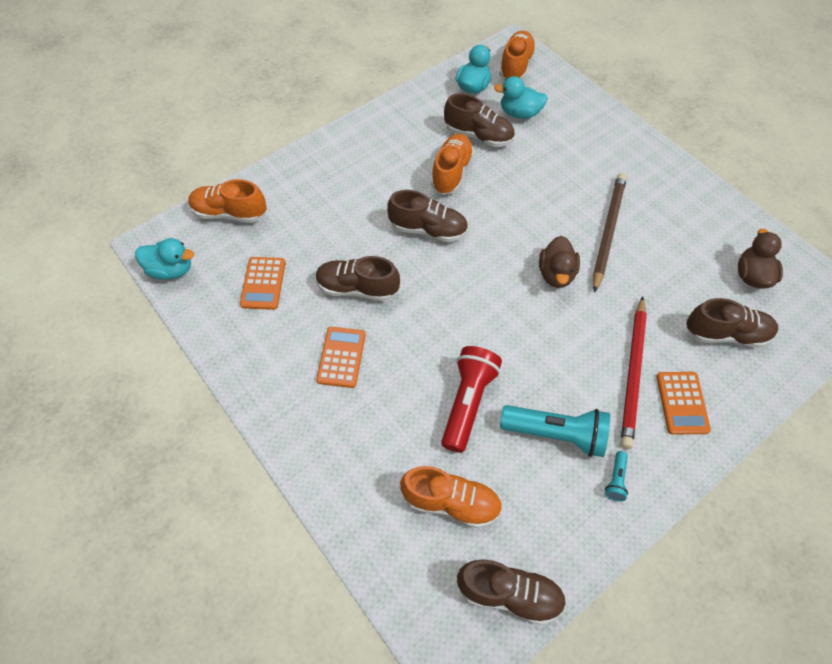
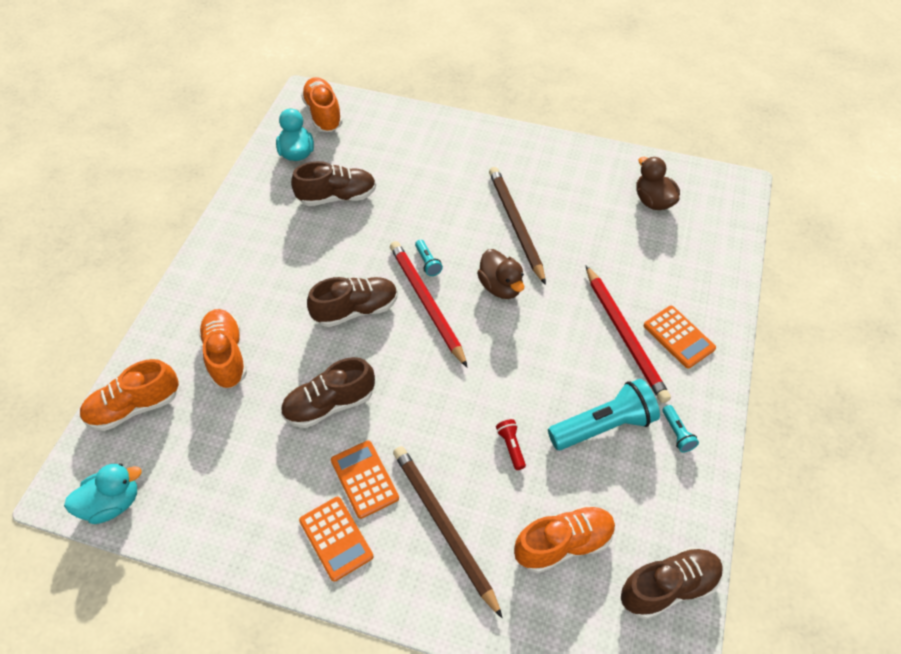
camera: 35 degrees left, 5 degrees down
(263, 283) = (228, 456): orange calculator -> orange calculator (336, 538)
(371, 428) = (443, 526): none -> brown pencil
(451, 172) = (337, 244): orange shoe -> orange shoe (226, 355)
(467, 402) = (511, 447): red flashlight -> red flashlight, size x0.45
(486, 253) = (426, 302): none -> red pencil
(511, 223) = (427, 262): none -> turquoise flashlight
(519, 113) = (360, 157): turquoise duck -> none
(726, 334) = (669, 260): brown shoe -> none

